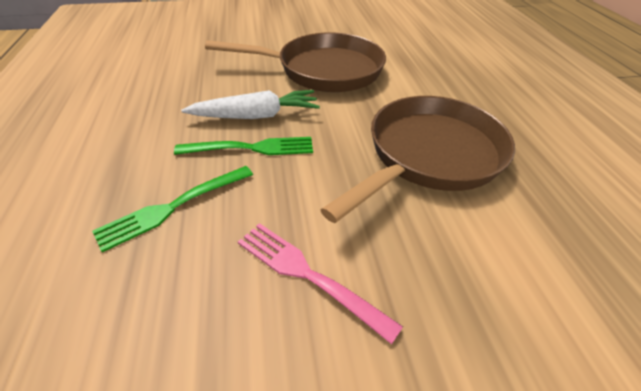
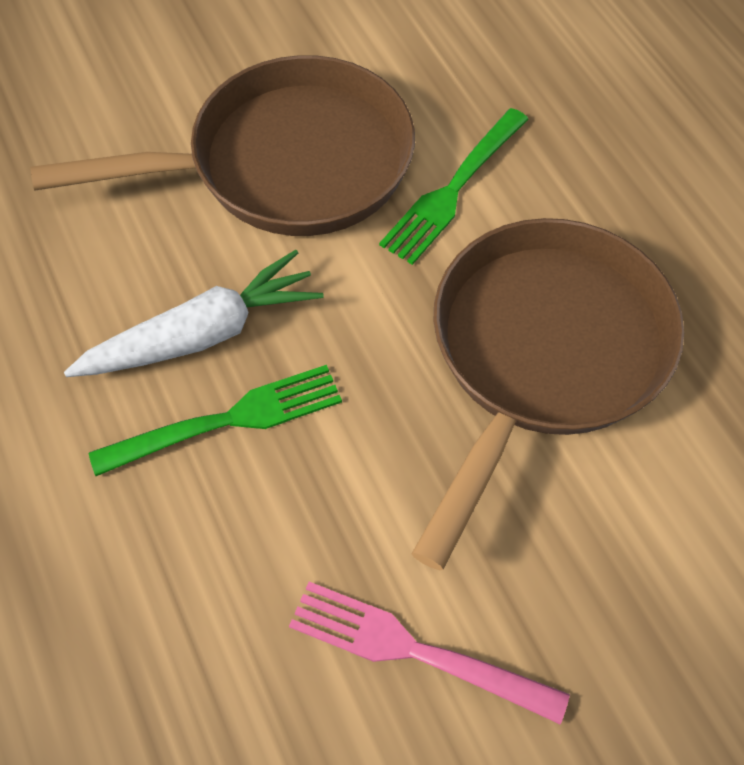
camera: 15 degrees left, 15 degrees up
(173, 207) = (152, 589): green fork -> green fork (453, 189)

